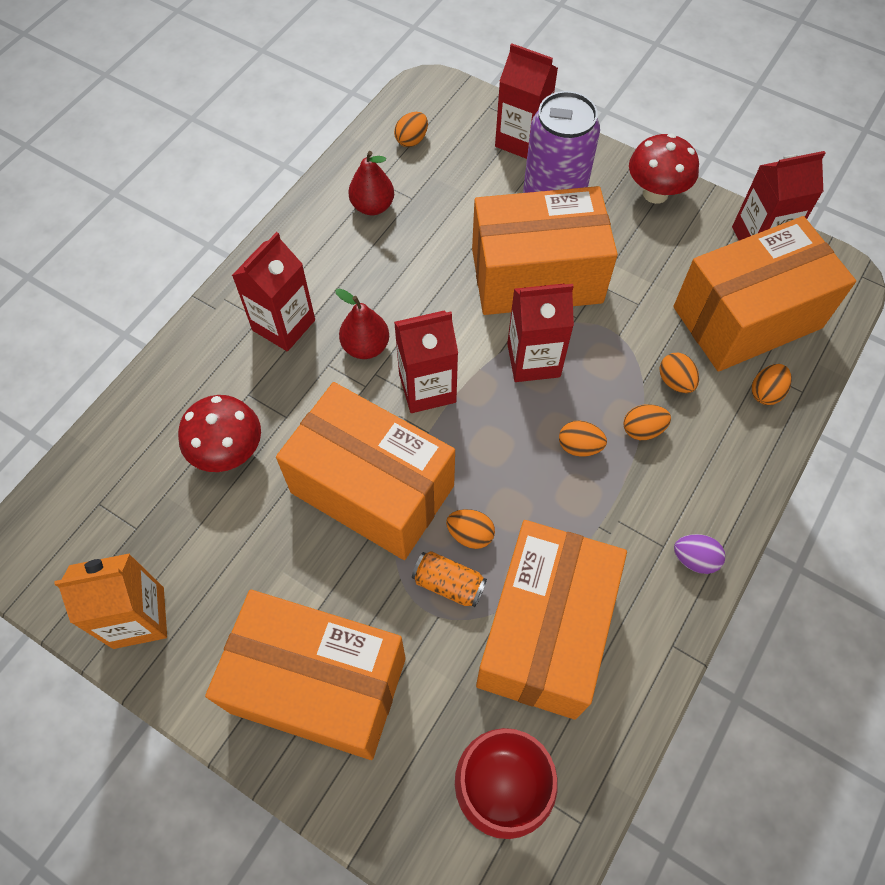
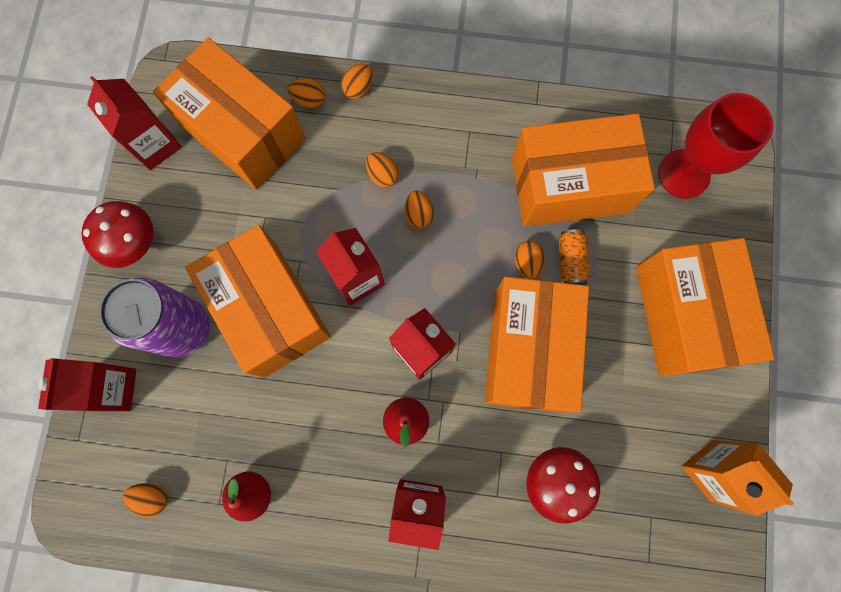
camera: 115 degrees left, 15 degrees up
(675, 381) = (328, 166): orange egg -> orange egg (358, 88)
(694, 559) = (469, 109): purple egg -> none

